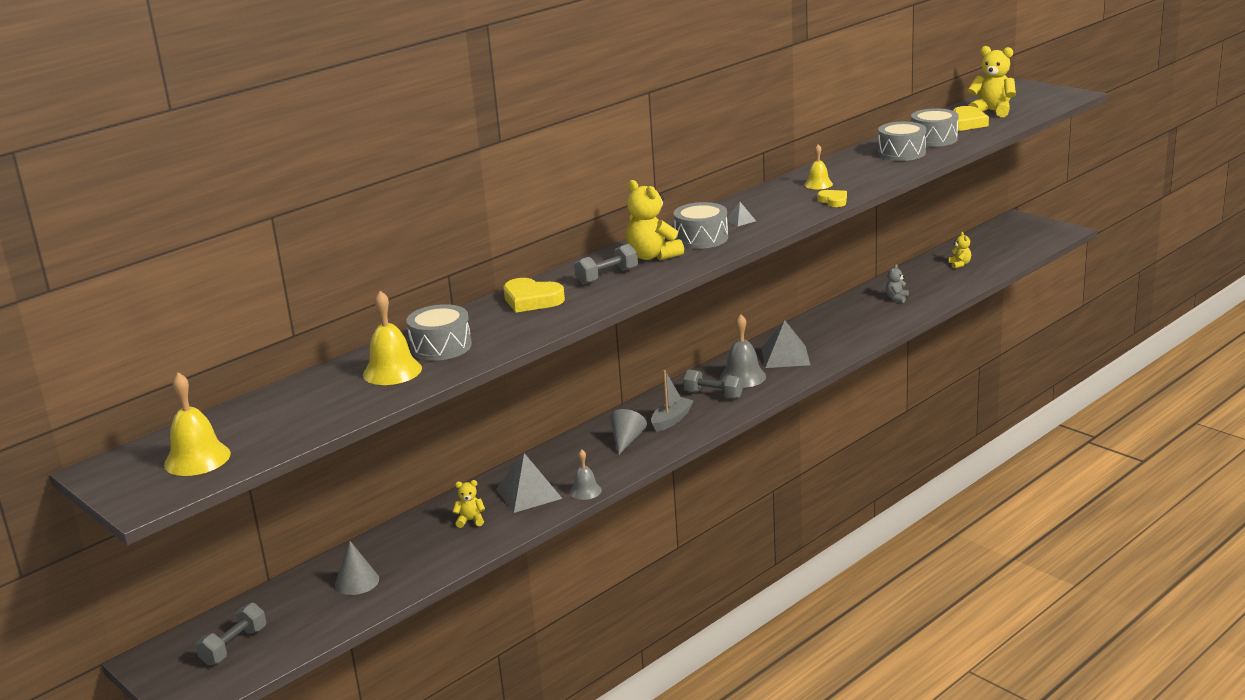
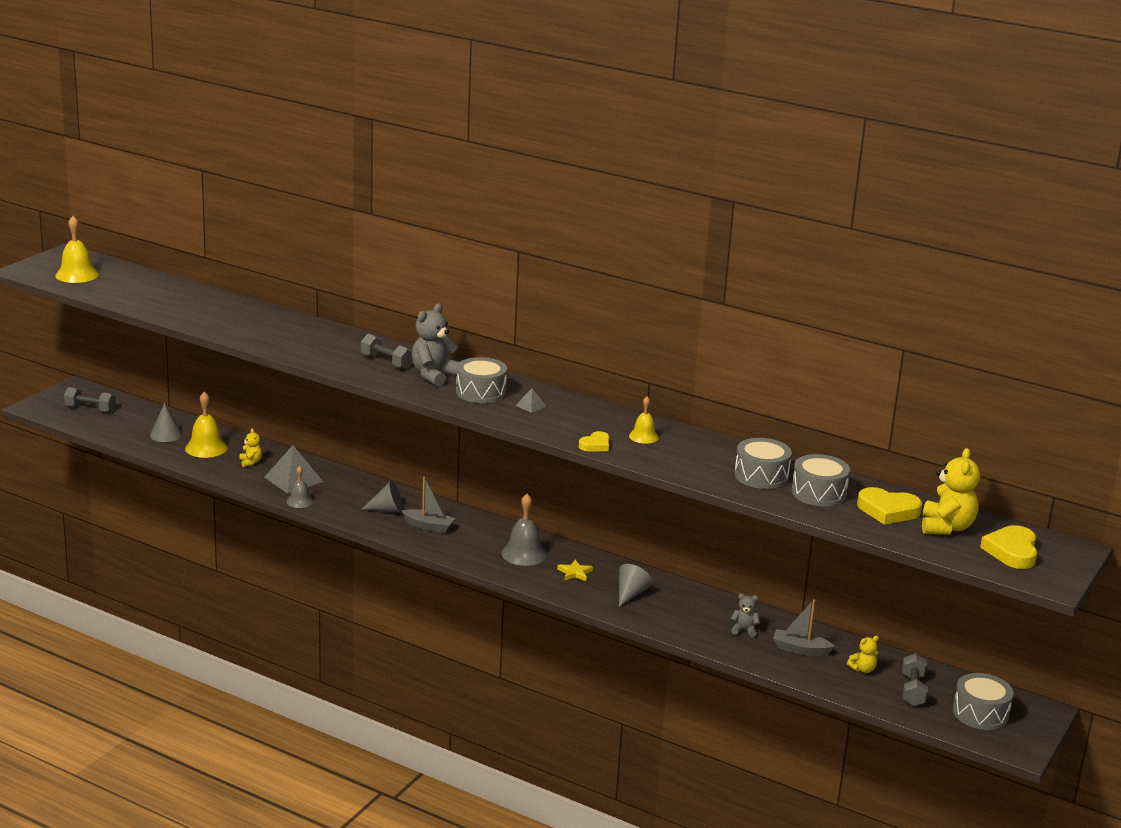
camera: 70 degrees right, 0 degrees up
(392, 371) = (202, 309): yellow bell -> yellow bell (206, 448)
(441, 347) = (244, 319): grey drum -> grey drum (980, 713)
(532, 300) = (334, 340): yellow heart -> yellow heart (1012, 551)
(652, 256) = (434, 375): yellow teddy bear -> grey teddy bear
(713, 394) = (483, 542): grey dumbbell -> grey dumbbell (913, 690)
(785, 356) = (575, 573): grey pyramid -> yellow star
(829, 336) = (631, 594): none -> grey cone
(929, 282) = (800, 649): none -> grey boat

